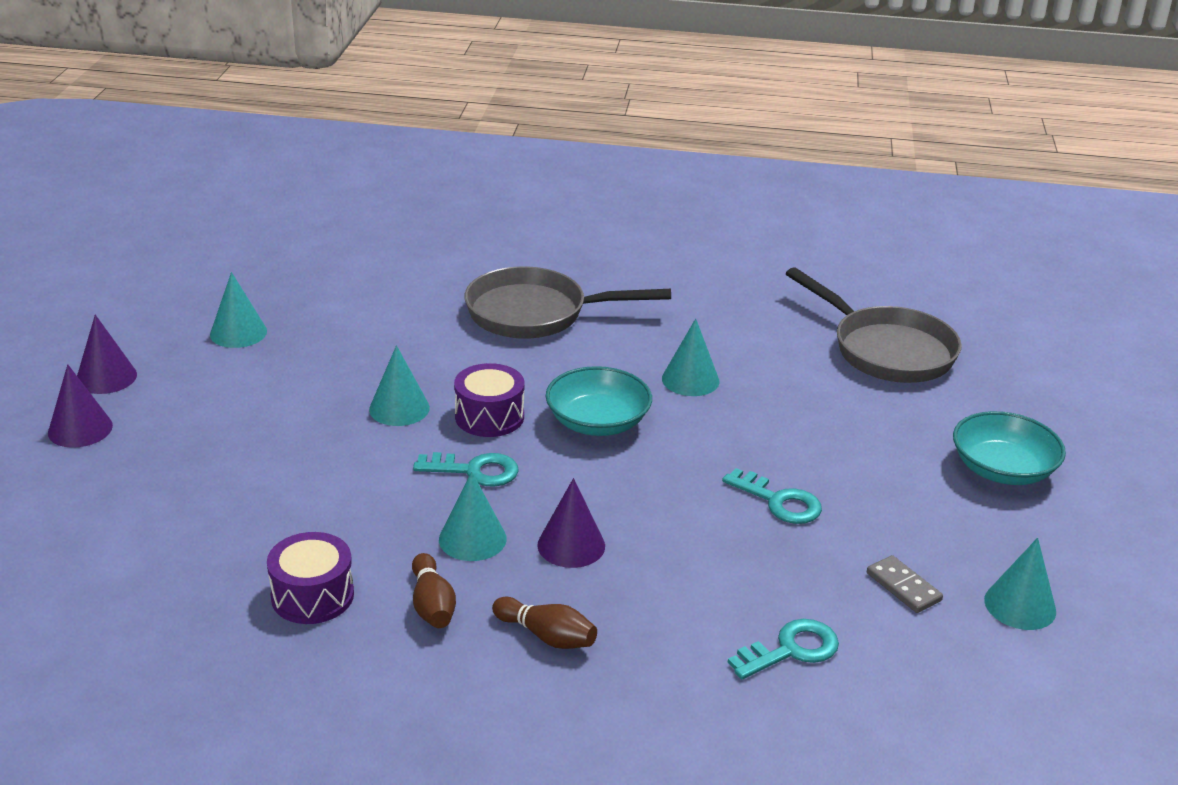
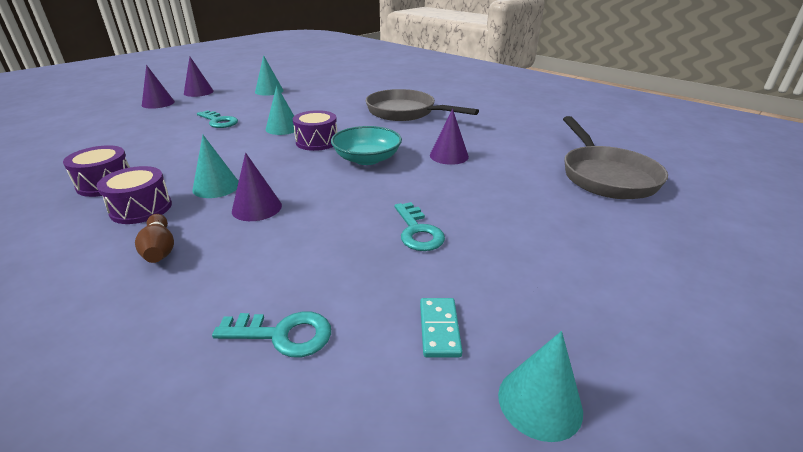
camera: 35 degrees right, 0 degrees up
(432, 605) = (141, 208): brown bowling pin -> purple drum
(475, 471) = (271, 160): turquoise key -> turquoise key (219, 121)
(690, 380) = (449, 156): turquoise cone -> purple cone
(903, 587) = (439, 329): grey domino -> turquoise domino
(1002, 469) = (635, 275): turquoise bowl -> none

